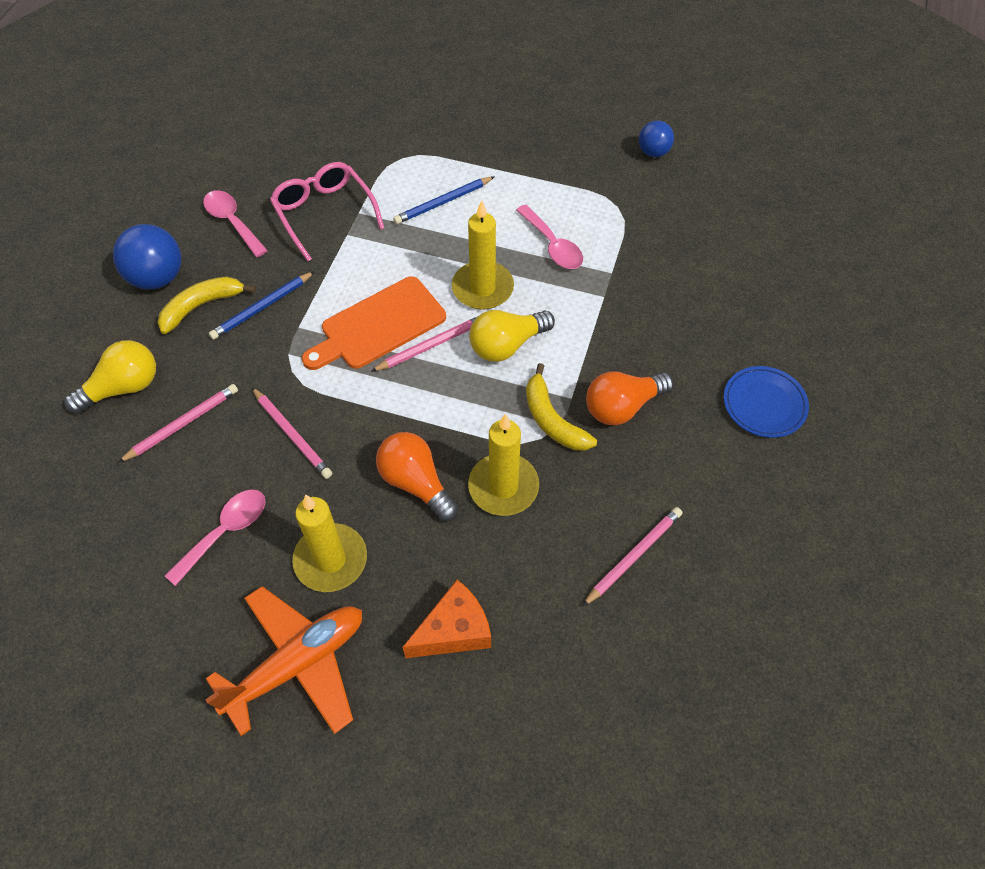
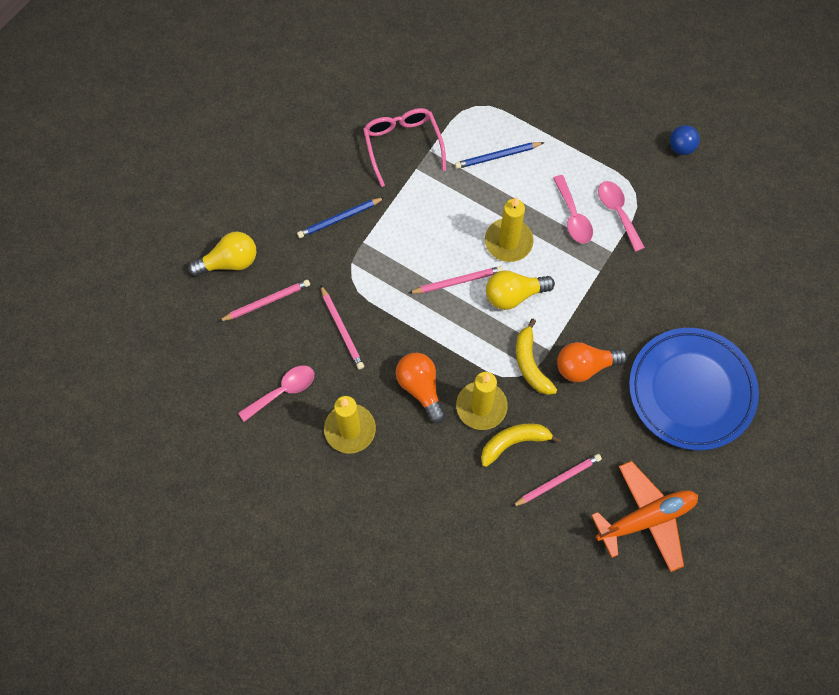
camera: 15 degrees right, 10 degrees up
(157, 278) = (266, 174): blue ball -> none
(201, 306) = (295, 207): yellow banana -> yellow banana (514, 443)
(232, 222) = (331, 136): pink spoon -> pink spoon (618, 212)
(297, 664) = (313, 496): orange plane -> orange plane (646, 519)
(378, 325) = (422, 255): orange cutting board -> none
(454, 630) = (421, 500): orange cheese -> none
(764, 404) = (691, 391): blue plate -> blue plate, size x2.01

